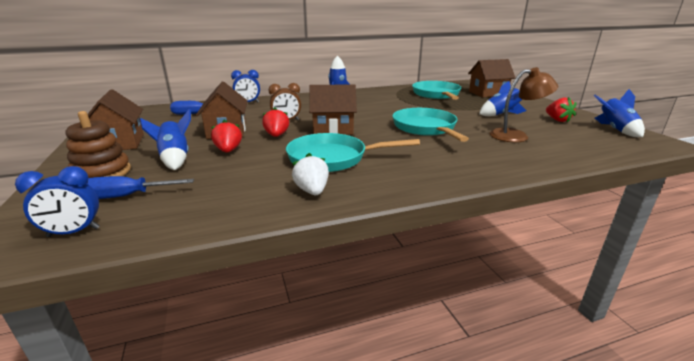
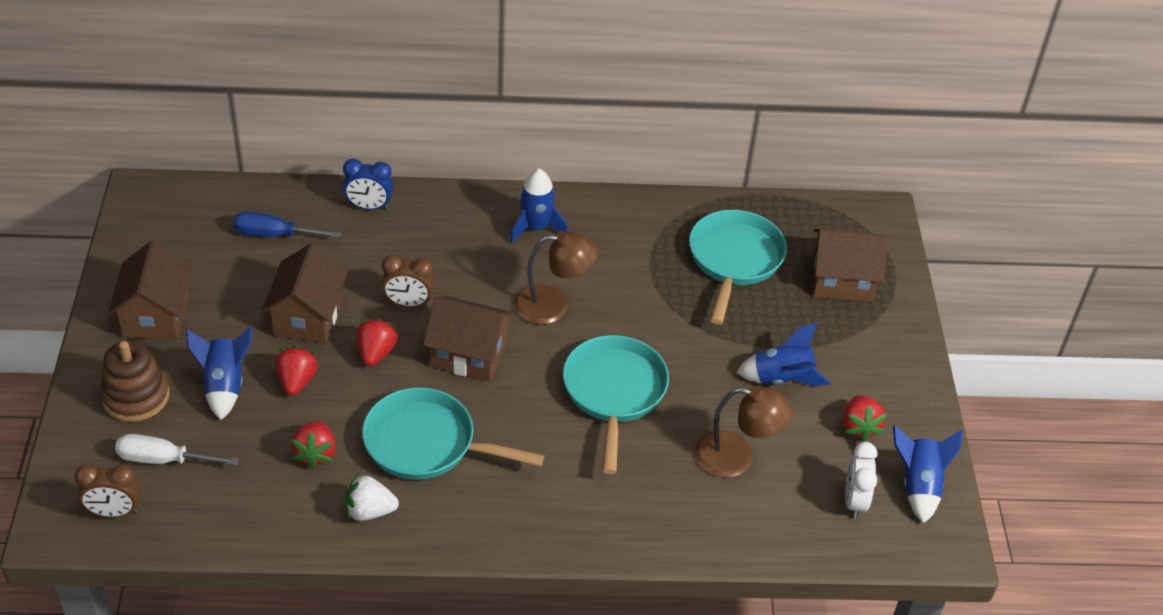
camera: 15 degrees right, 20 degrees up
(73, 232) = (114, 512): blue clock -> brown clock
(126, 196) = (164, 460): blue screwdriver -> white screwdriver
(255, 174) = (316, 453): none -> red strawberry
(312, 191) = (369, 511): white strawberry -> white strawberry turned 90 degrees counterclockwise
(365, 112) = (553, 305): none -> brown lamp
(596, 138) = (854, 501): none -> white clock

